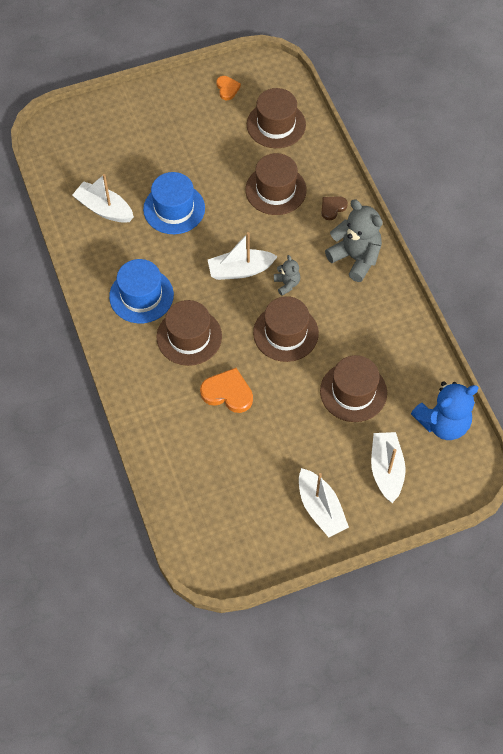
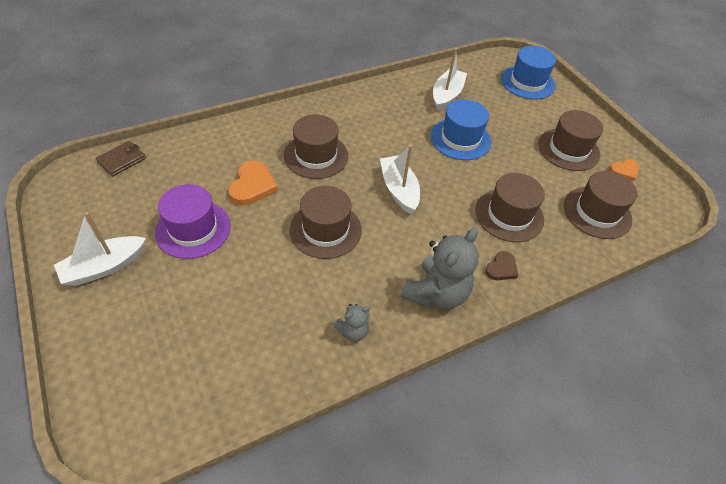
camera: 80 degrees right, 10 degrees down
(141, 295) = (358, 122): blue hat -> blue hat (527, 82)
(183, 516) = (122, 160): none -> brown wallet
(280, 440) = (193, 229): none -> purple hat
(287, 284) = (388, 228): grey teddy bear -> grey teddy bear (353, 331)
(332, 208) = (501, 268): brown heart -> brown heart turned 90 degrees clockwise
(353, 392) = (250, 295): brown hat -> brown hat (568, 149)
(386, 470) = (140, 332): white boat -> none
(443, 423) = (199, 399): blue teddy bear -> none

